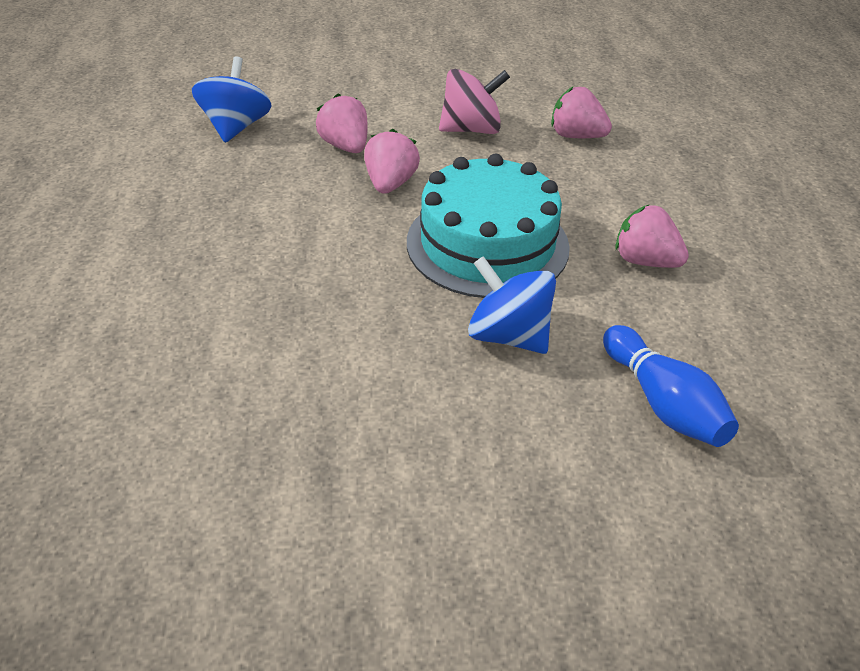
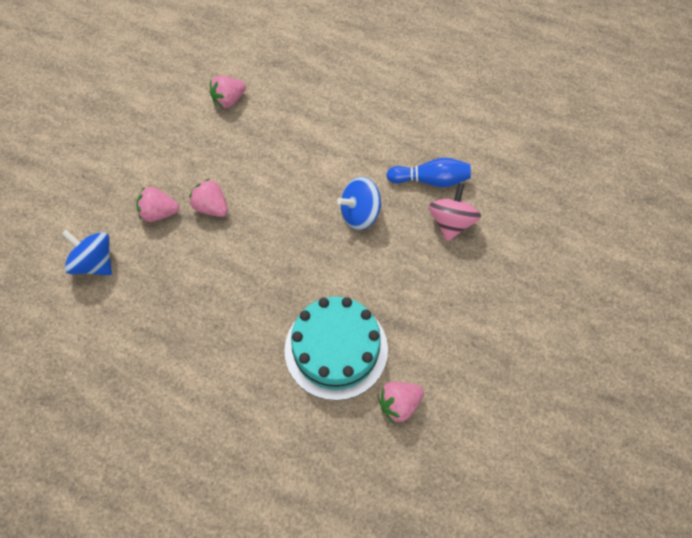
camera: 60 degrees left, 20 degrees up
(471, 129) = (187, 144): pink spinning top -> pink spinning top (451, 222)
(487, 244) = (291, 189): turquoise cake -> turquoise cake (336, 349)
(645, 261) = (344, 132): pink strawberry -> pink strawberry (399, 404)

